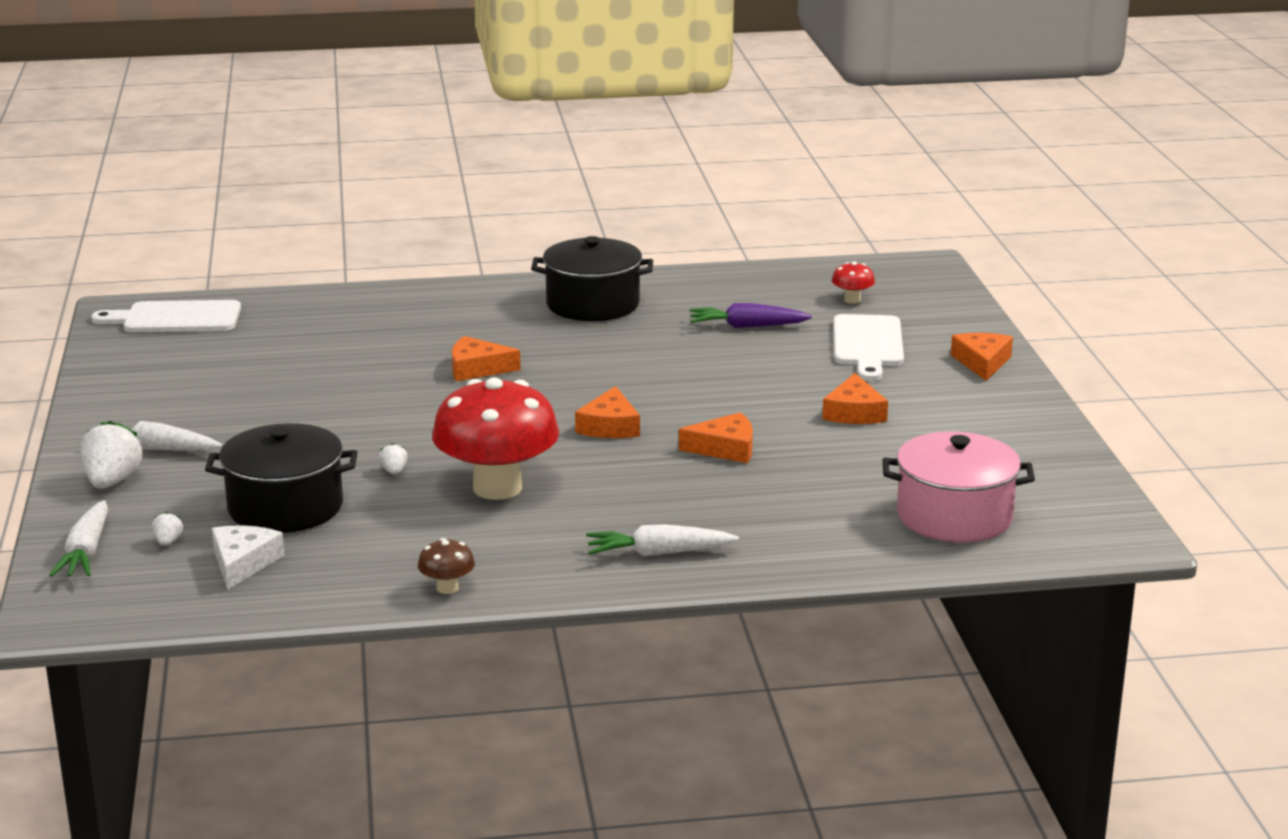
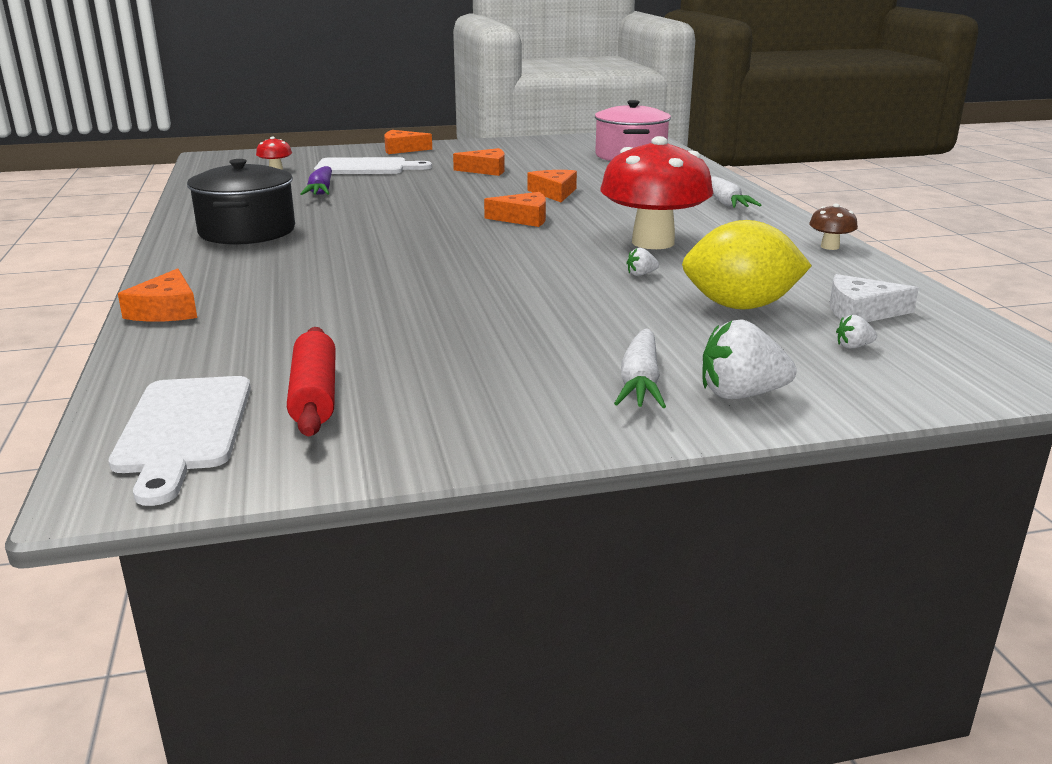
camera: 95 degrees left, 0 degrees up
(86, 552) = (914, 383): white carrot -> none
(202, 348) = (314, 395): none -> red rolling pin
(285, 507) = (740, 306): black pot -> yellow lemon
(477, 369) = (401, 261): orange cheese -> orange cheese (166, 310)

